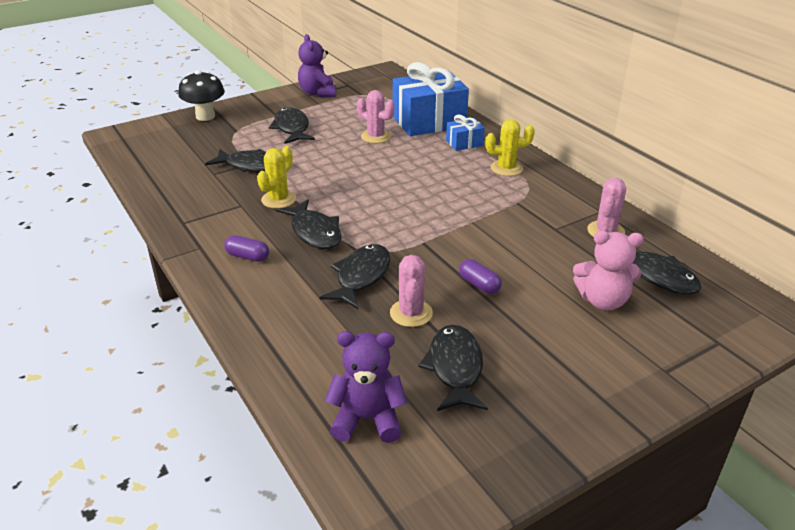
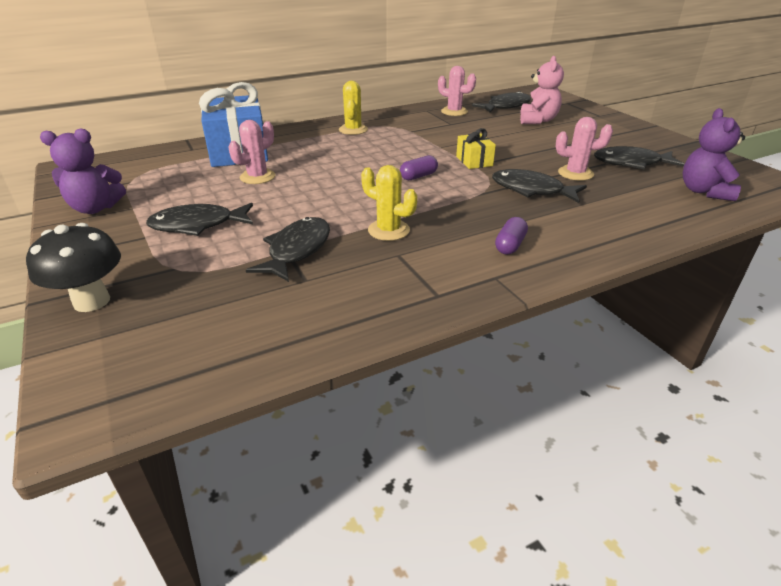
camera: 85 degrees left, 0 degrees up
(314, 232) = (459, 210): black fish -> none
(434, 243) = (474, 161): none -> yellow gift
(464, 143) = (297, 140): blue gift -> none
(479, 285) = (530, 150): purple capsule -> purple capsule (418, 176)

